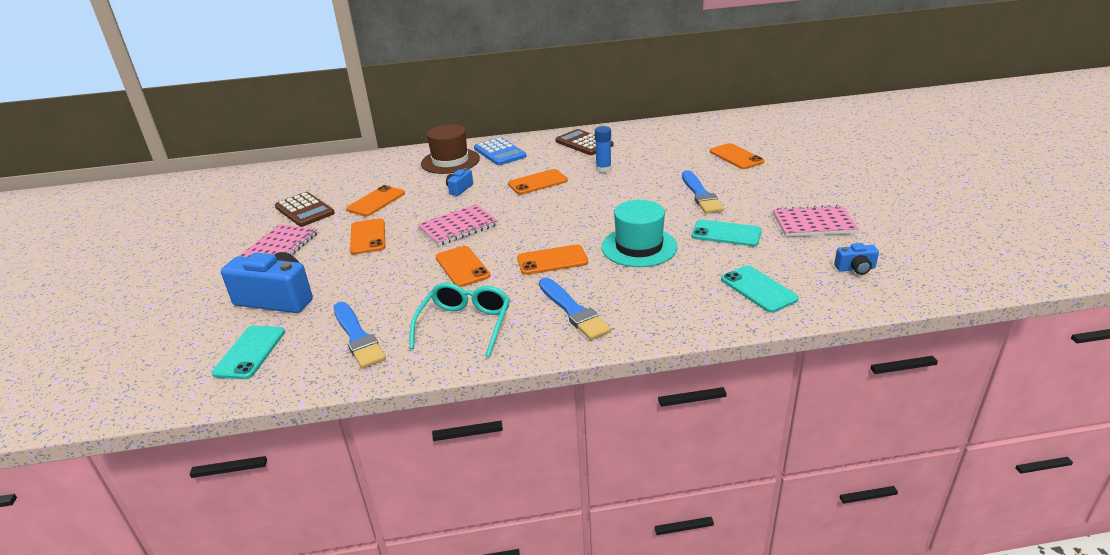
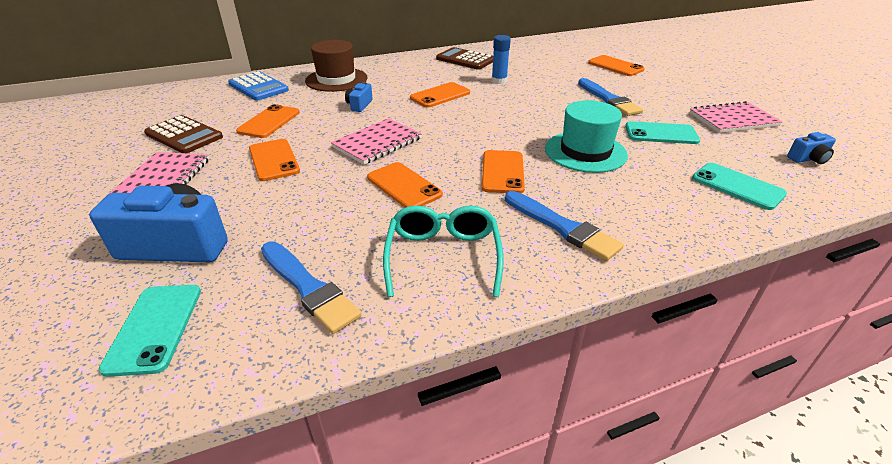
camera: 15 degrees left, 5 degrees up
(500, 152) = (385, 70): blue calculator -> blue calculator (258, 87)
(552, 260) = (503, 172): orange phone -> orange phone turned 60 degrees counterclockwise

